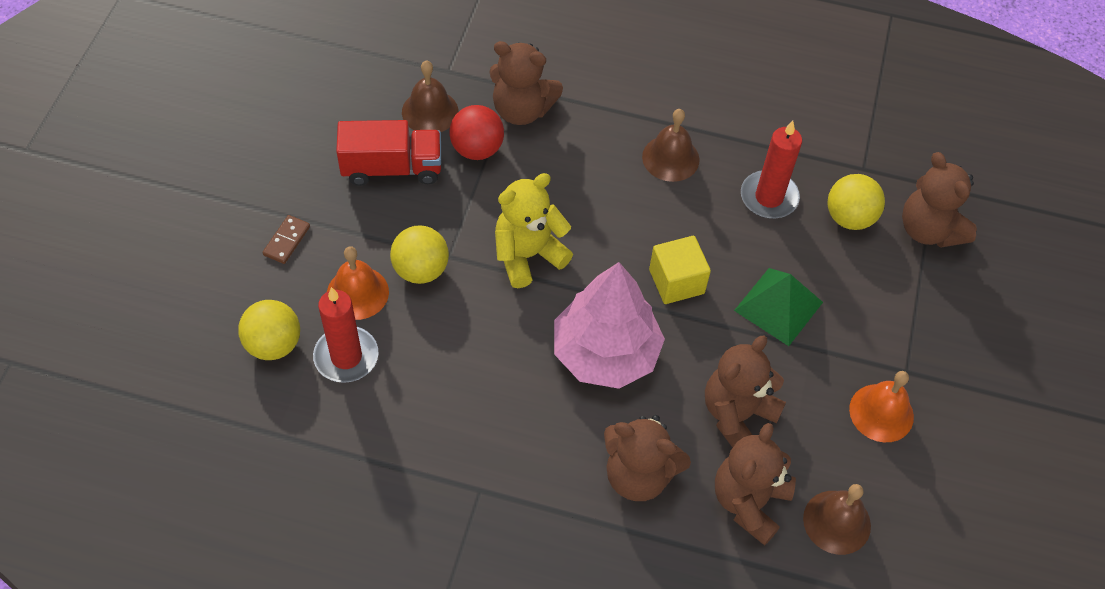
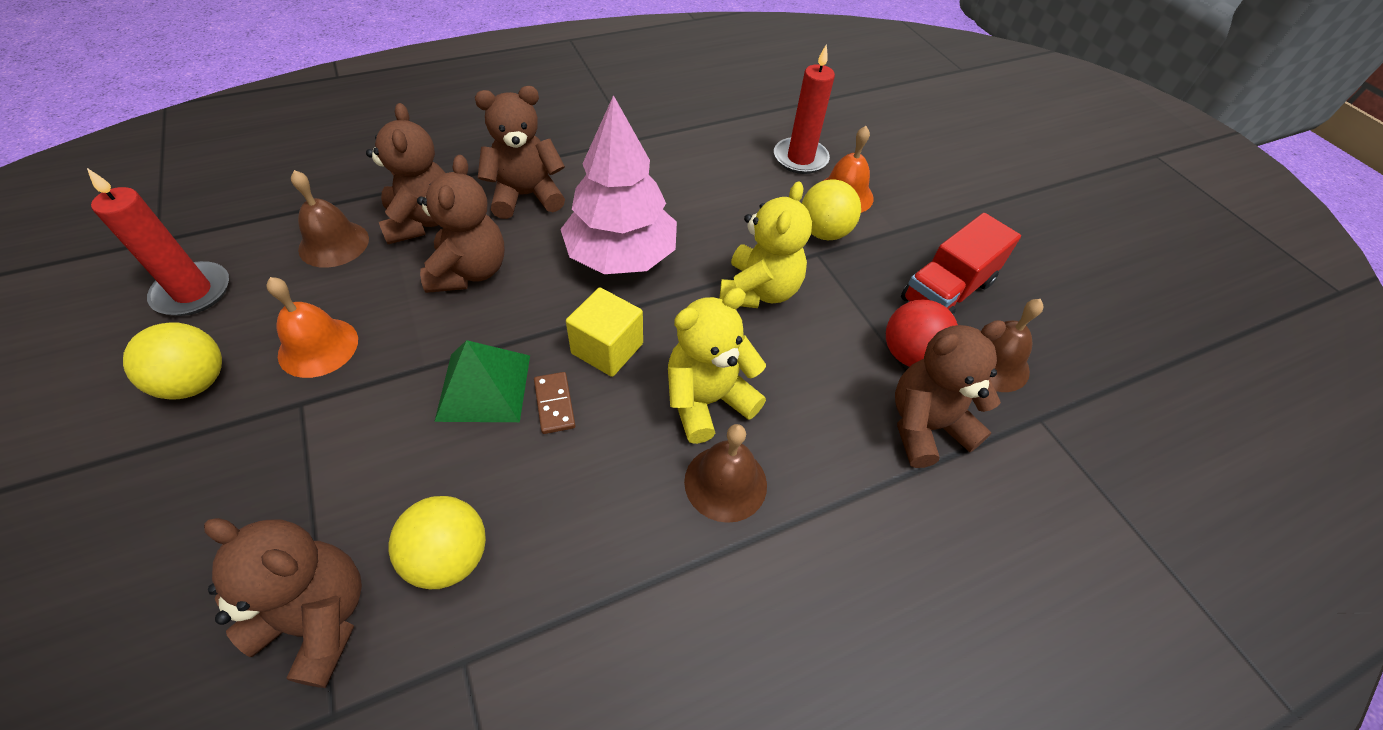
camera: 140 degrees right, 5 degrees down
(274, 344) = (851, 142): yellow ball -> yellow ball (196, 382)
(286, 241) = (934, 197): brown domino -> brown domino (554, 404)
(639, 206) = (707, 401): none -> yellow teddy bear
(769, 197) = (573, 512): red candle -> red candle (193, 292)

